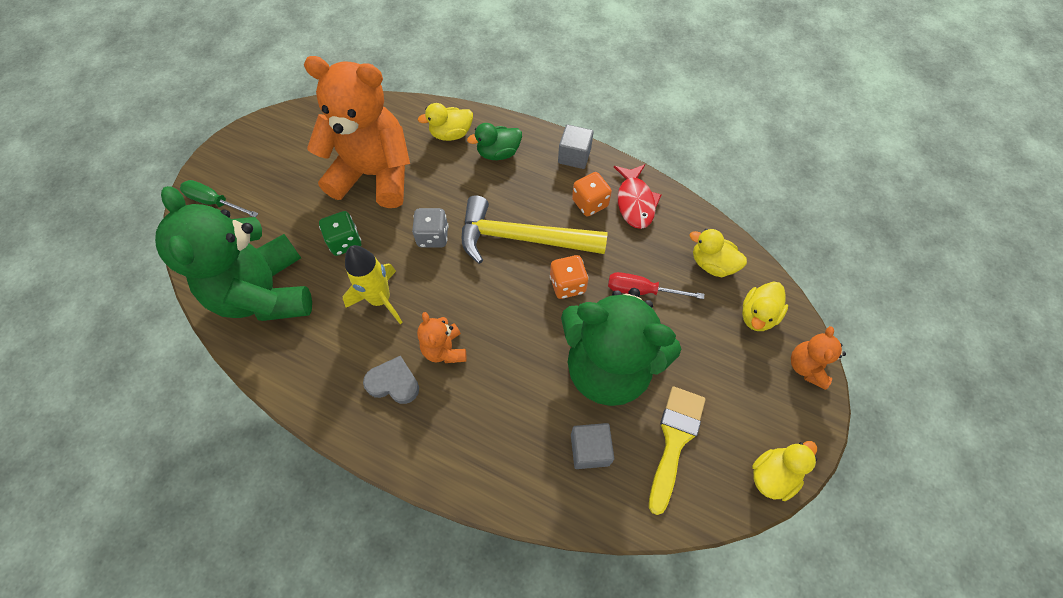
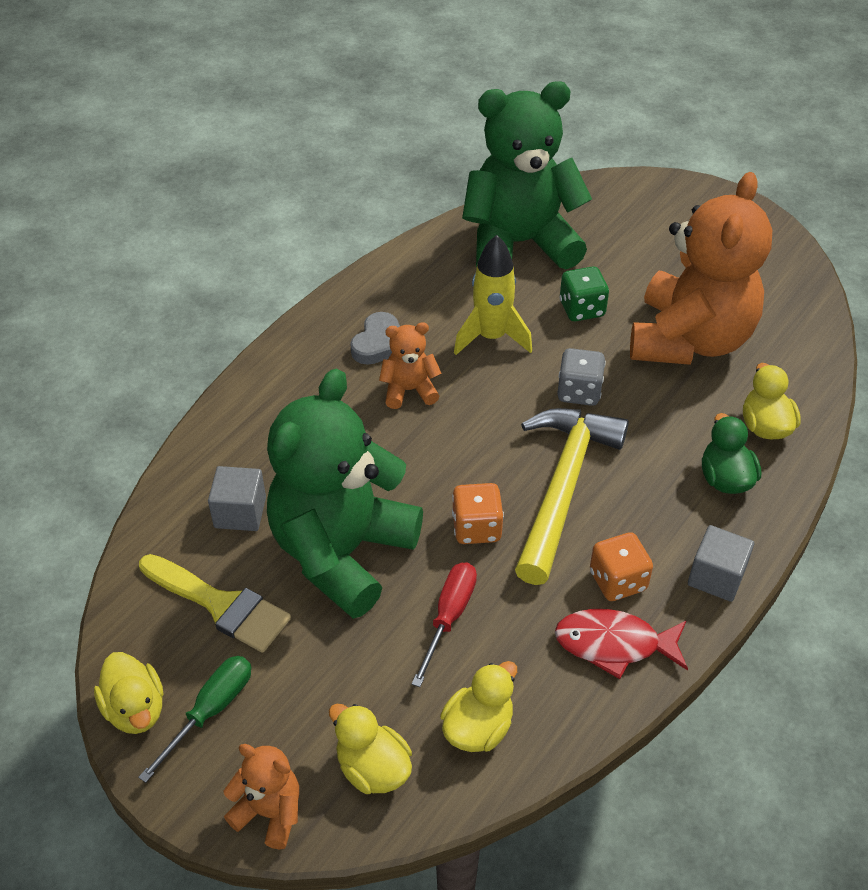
camera: 100 degrees right, 15 degrees down
(215, 202) = (654, 202): green screwdriver -> green screwdriver (210, 711)

